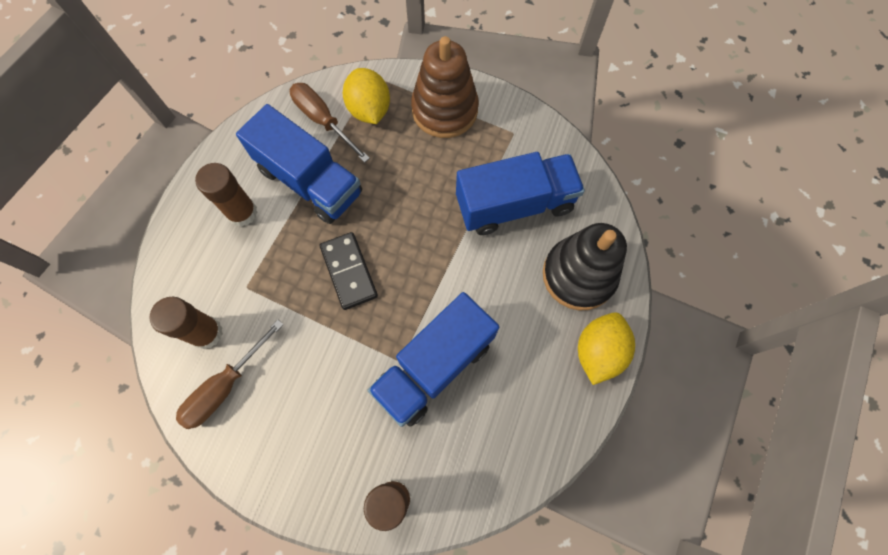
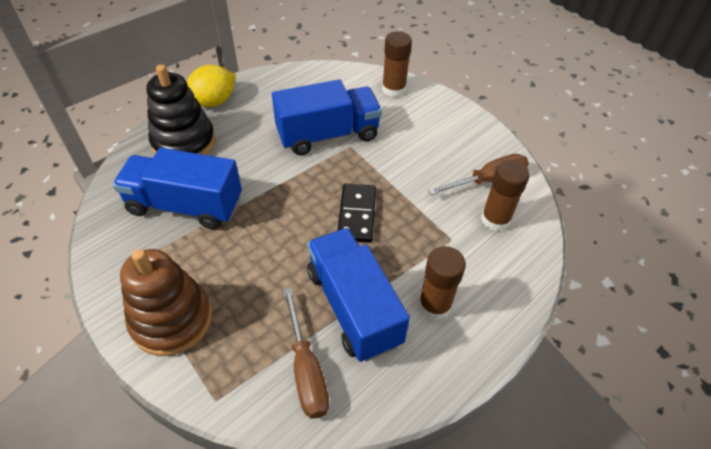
camera: 155 degrees left, 20 degrees down
(369, 110) = (248, 359): yellow lemon -> none

